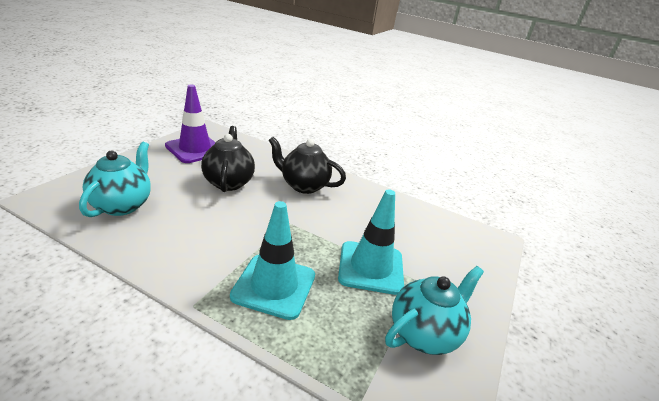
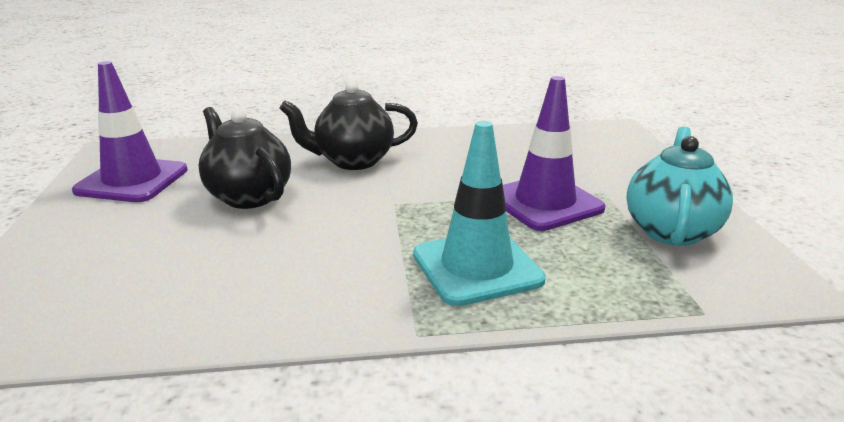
camera: 30 degrees left, 5 degrees down
(122, 205) = (127, 287): turquoise teapot -> none
(371, 267) = (545, 202): turquoise traffic cone -> purple traffic cone

